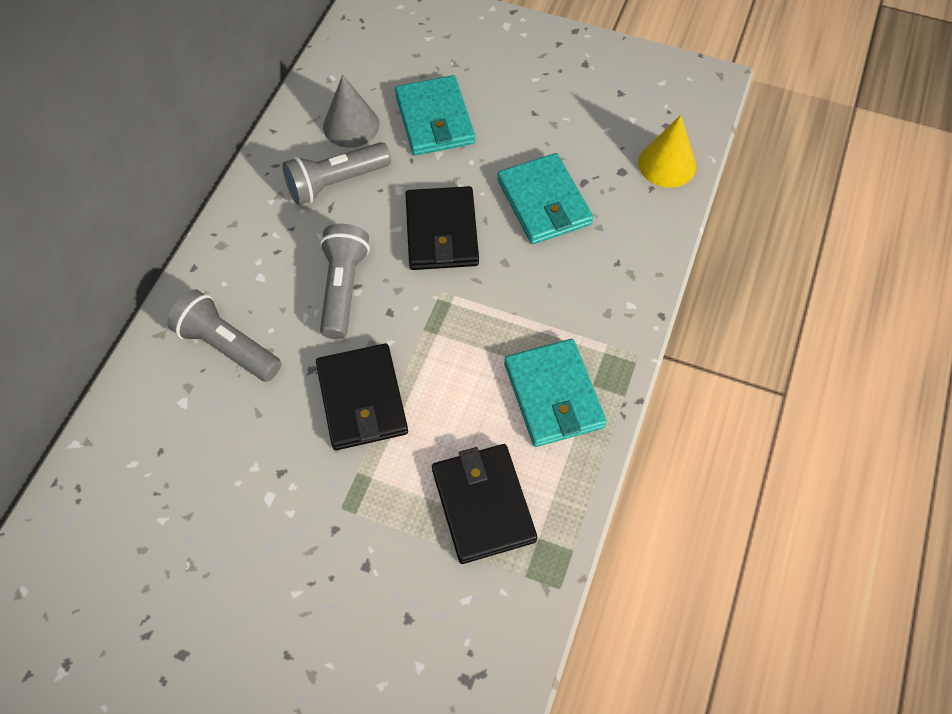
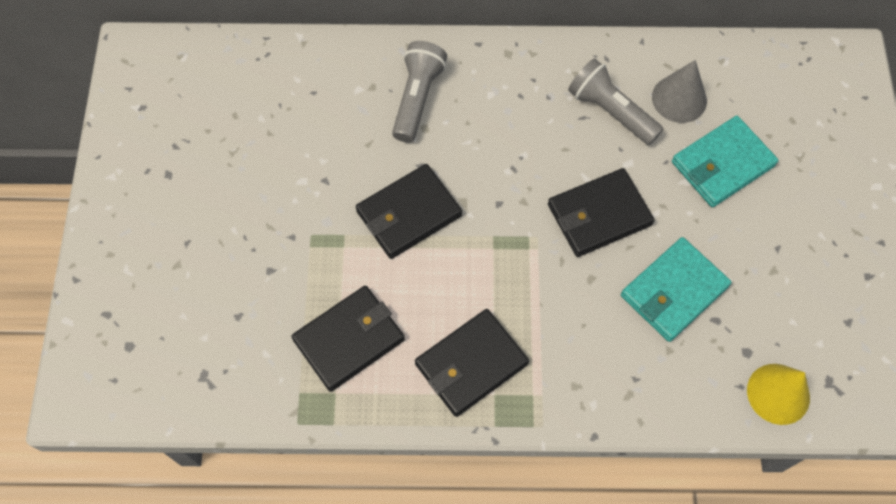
camera: 70 degrees right, 5 degrees up
(343, 288) = (506, 159): grey flashlight -> none
(553, 395) = (471, 364): turquoise wallet -> black wallet

